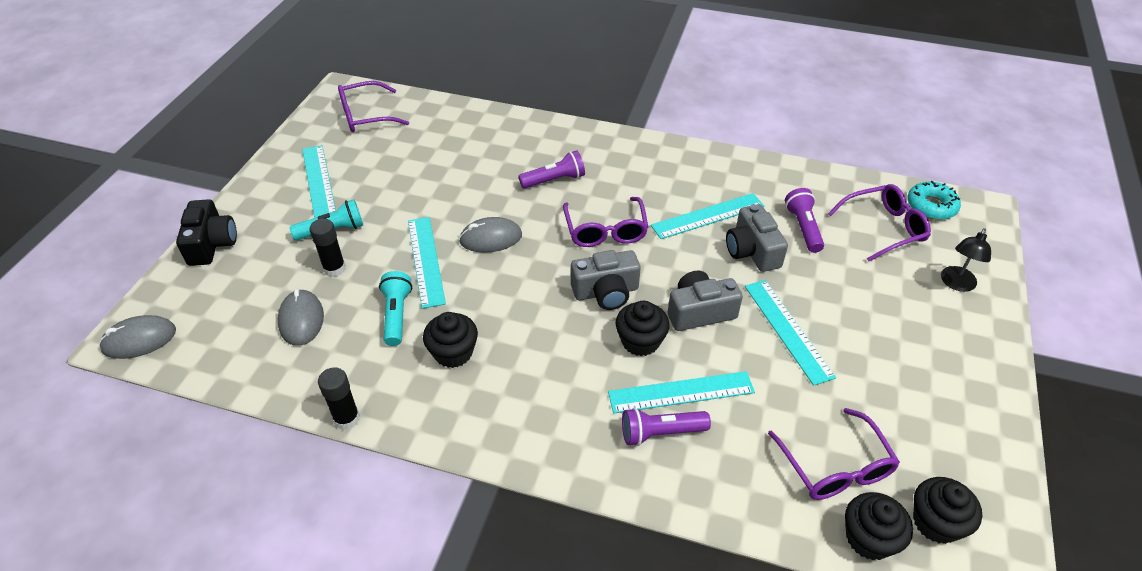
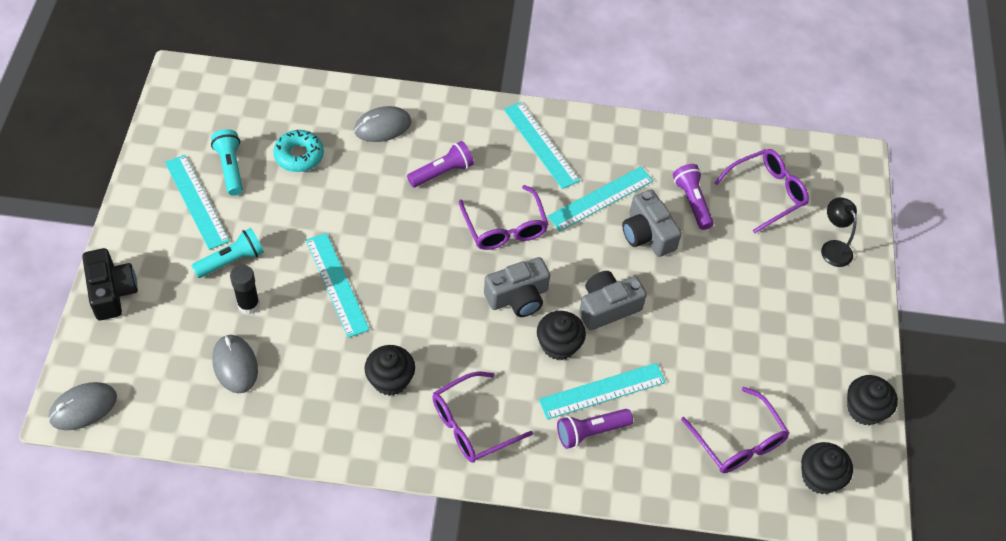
camera: 15 degrees left, 10 degrees up
(346, 419) = (311, 458): black glue stick -> none
(366, 116) = (219, 109): purple glasses -> purple glasses (472, 425)
(396, 315) = (326, 348): turquoise flashlight -> turquoise flashlight (230, 167)
(490, 238) = (394, 250): grey mouse -> grey mouse (382, 127)
(787, 330) = (688, 316): turquoise ruler -> turquoise ruler (540, 145)
(869, 538) = (768, 498): black cupcake -> black cupcake (864, 409)
(931, 206) = (809, 162): turquoise donut -> turquoise donut (299, 155)
(956, 284) = (833, 248): black lamp -> black lamp turned 135 degrees clockwise

